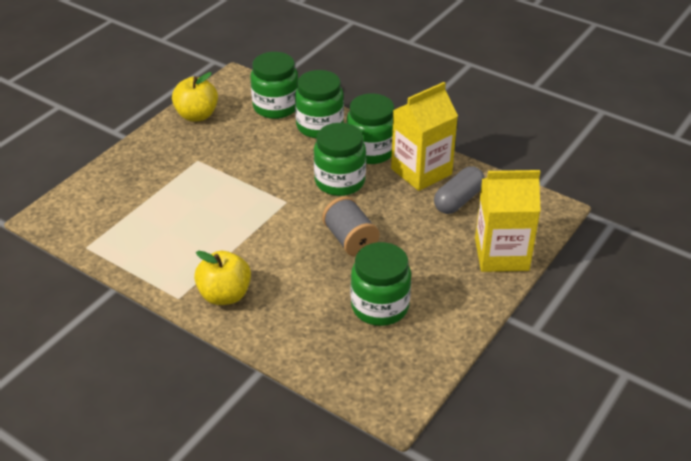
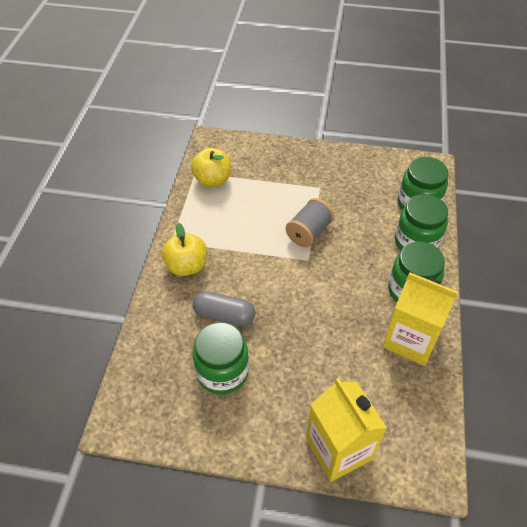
camera: 65 degrees right, 10 degrees up
(197, 115) = (369, 164): yellow apple -> yellow apple (212, 180)
(340, 181) = (355, 285): green jar -> none
(350, 240) = (289, 320): grey spool -> grey spool (309, 232)
(458, 200) = (391, 384): grey capsule -> grey capsule (224, 315)

